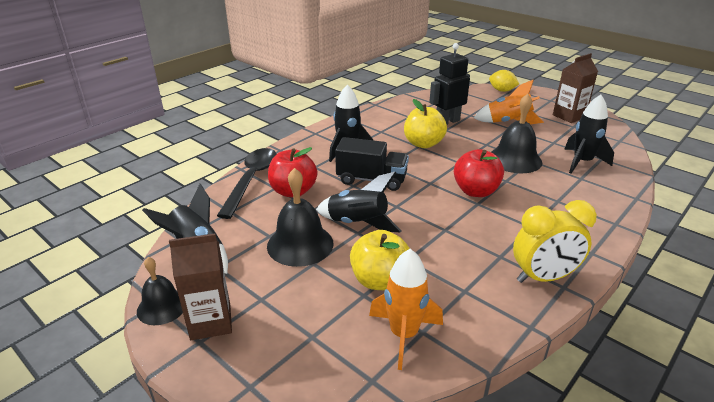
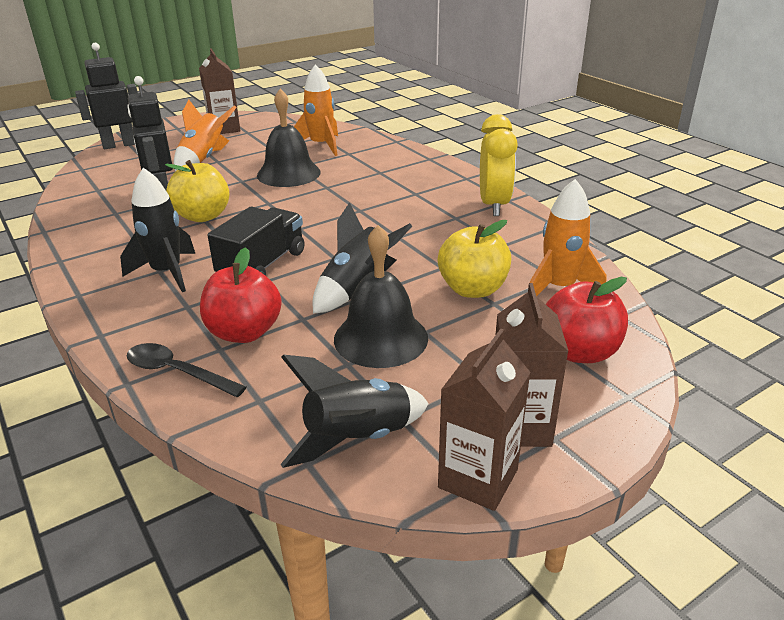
camera: 75 degrees left, 0 degrees up
(162, 306) = (478, 478): black bell -> brown carton
(251, 180) = (177, 372): black spoon -> black spoon, size x0.65
(475, 191) = (336, 206): red apple -> red apple (579, 352)
(502, 90) = (119, 145): yellow lemon -> black robot
(582, 162) = (321, 146): black rocket -> orange rocket

